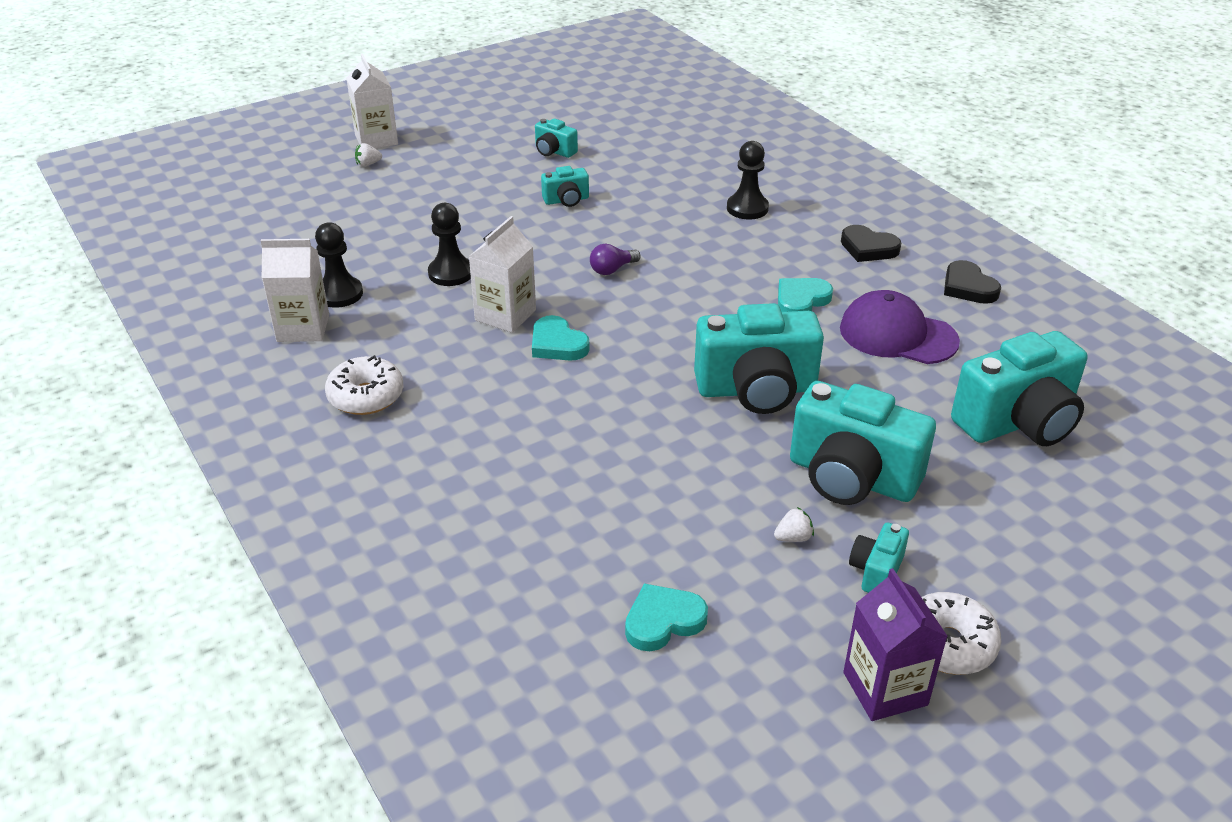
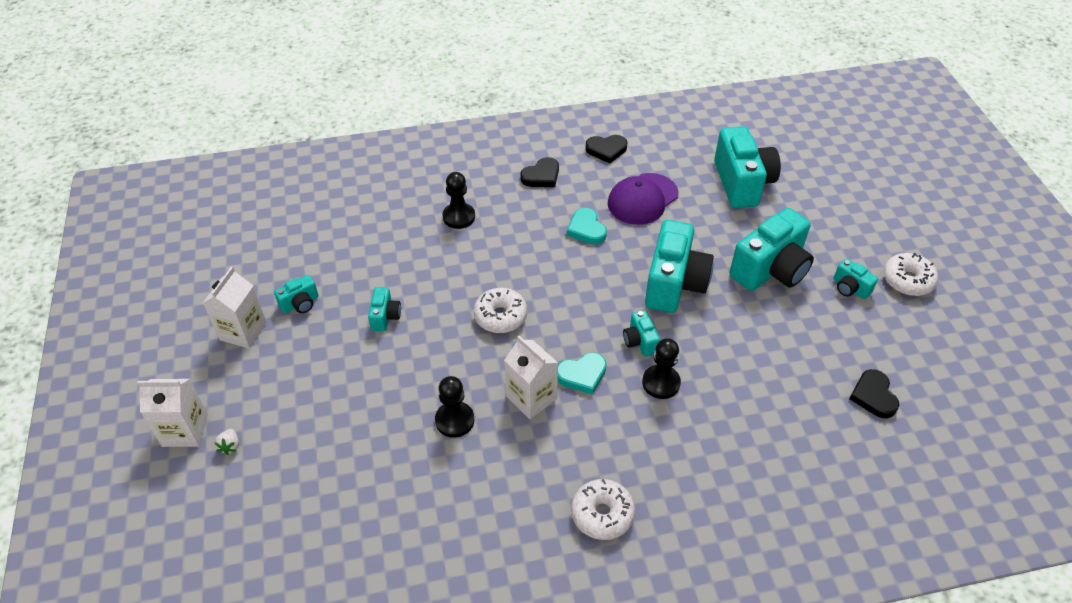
camera: 70 degrees left, 10 degrees up
(303, 328) = (487, 546): white carton -> white carton (243, 331)
(339, 294) = (447, 509): black pawn -> black pawn (661, 383)
(612, 269) = (500, 316): purple light bulb -> white donut
(636, 378) = (640, 341): none -> turquoise camera
(663, 621) = (873, 396): turquoise heart -> black heart
(793, 537) = (816, 314): white strawberry -> none
(885, 688) = (935, 317): purple carton -> none

